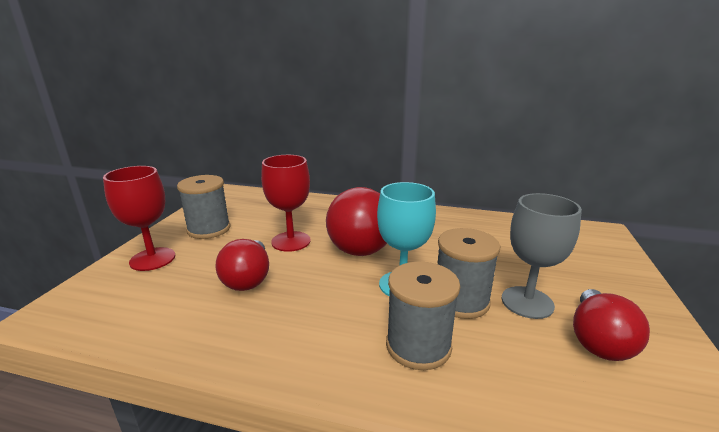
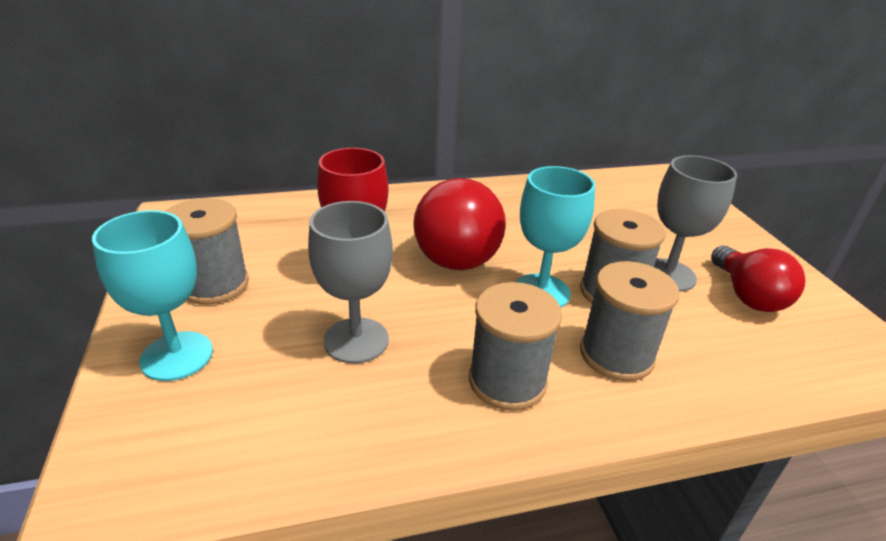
camera: 30 degrees left, 10 degrees up
(152, 259) = (177, 356): red goblet -> turquoise goblet
(248, 279) = (356, 340): red light bulb -> grey goblet
(315, 334) = (507, 381): none -> grey spool

